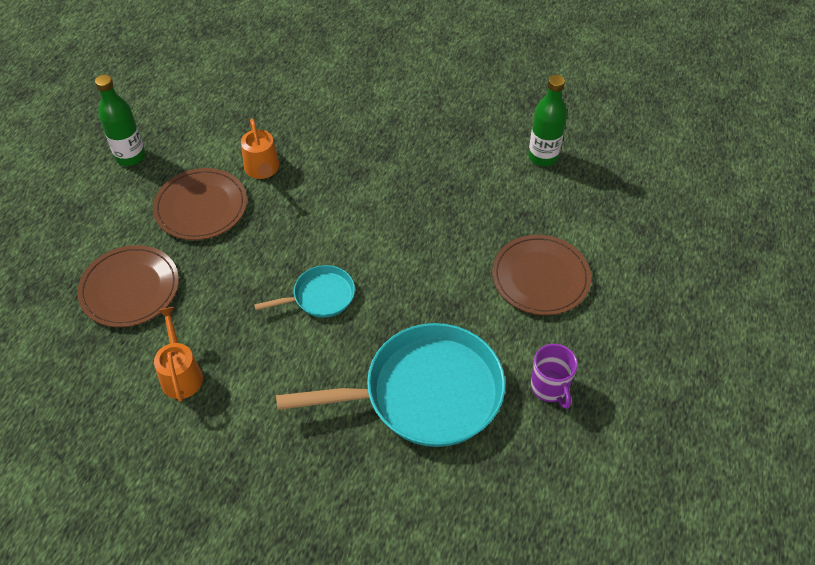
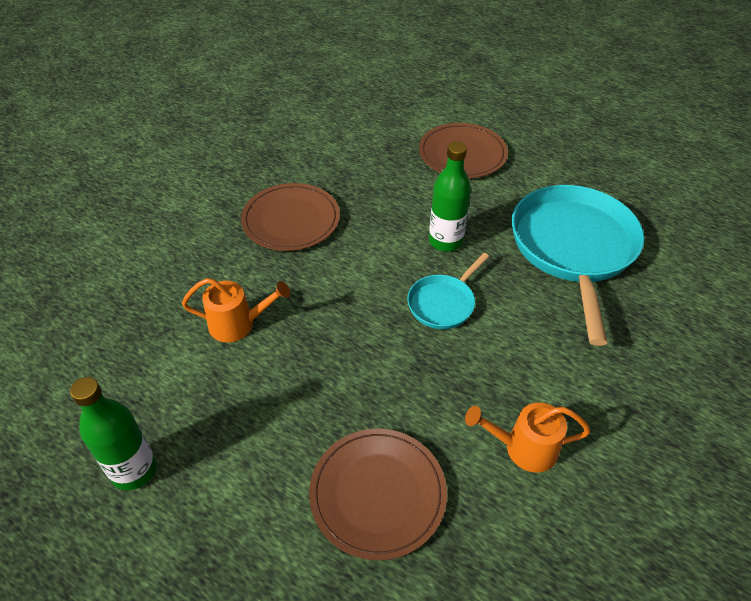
camera: 75 degrees left, 5 degrees down
(201, 207) = (269, 395): brown plate -> brown plate (291, 220)
(320, 296) = (443, 303): turquoise pan -> turquoise pan turned 135 degrees counterclockwise
(543, 157) = (327, 122): green bottle -> green bottle (445, 241)
(550, 388) = (576, 174): purple mug -> none

